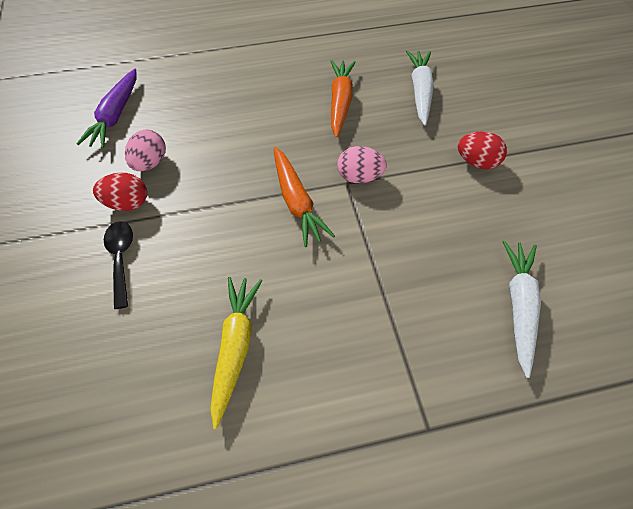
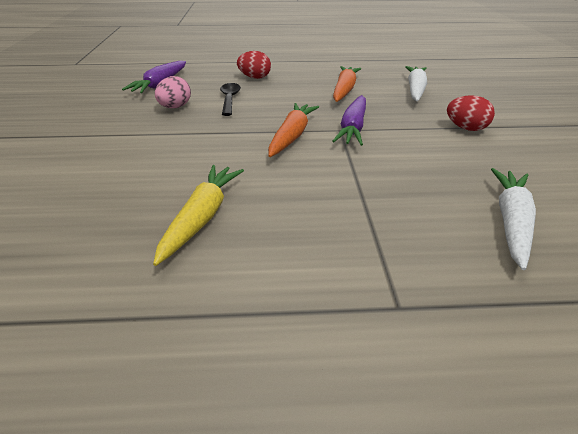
camera: 10 degrees right, 20 degrees down
(121, 259) = (124, 153): black spoon -> black spoon (229, 99)
(127, 203) = (146, 125): red egg -> red egg (255, 77)
(296, 202) = (292, 136): orange carrot -> orange carrot turned 150 degrees counterclockwise
(359, 177) = (353, 127): pink egg -> purple carrot

